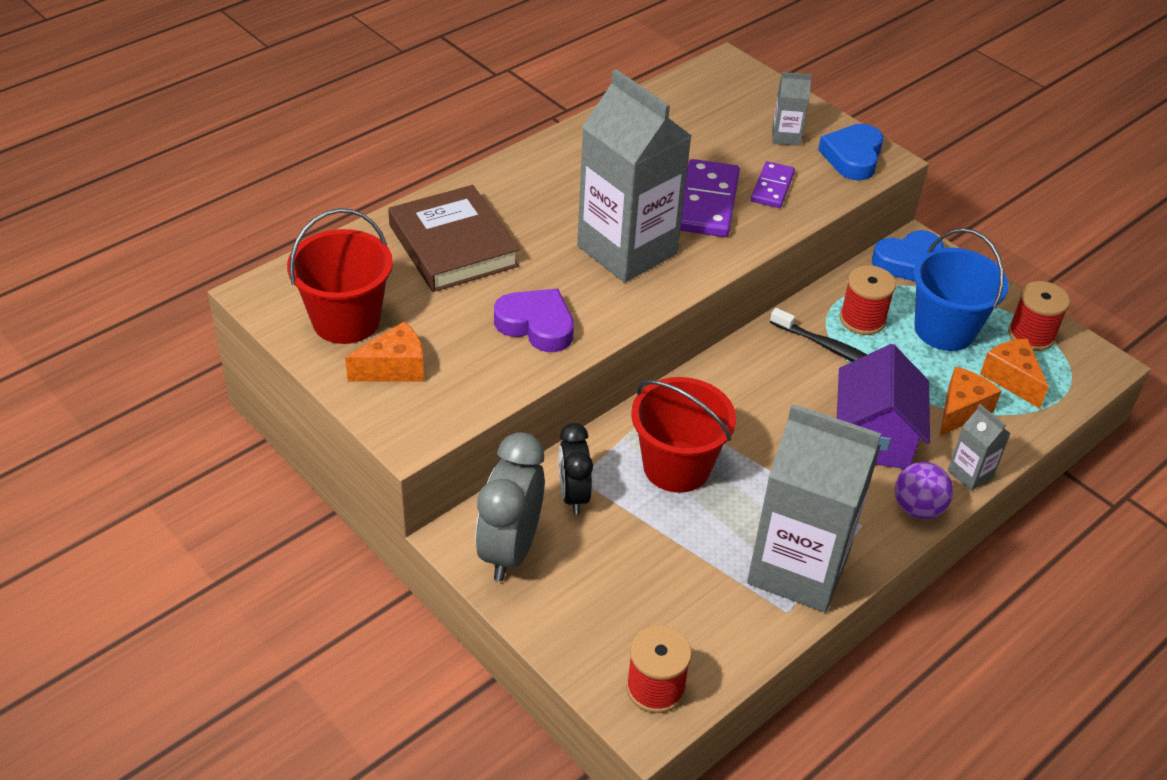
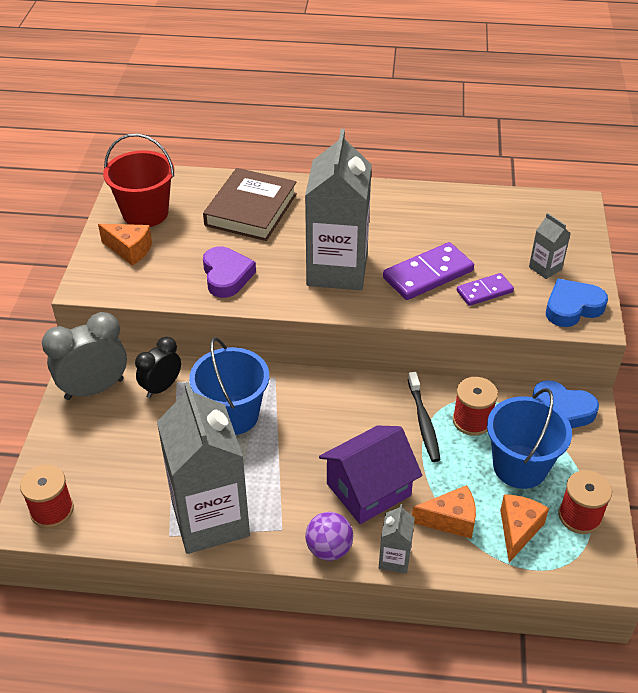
camera: 50 degrees right, 0 degrees up
(676, 466) = (233, 415): red bucket -> blue bucket

